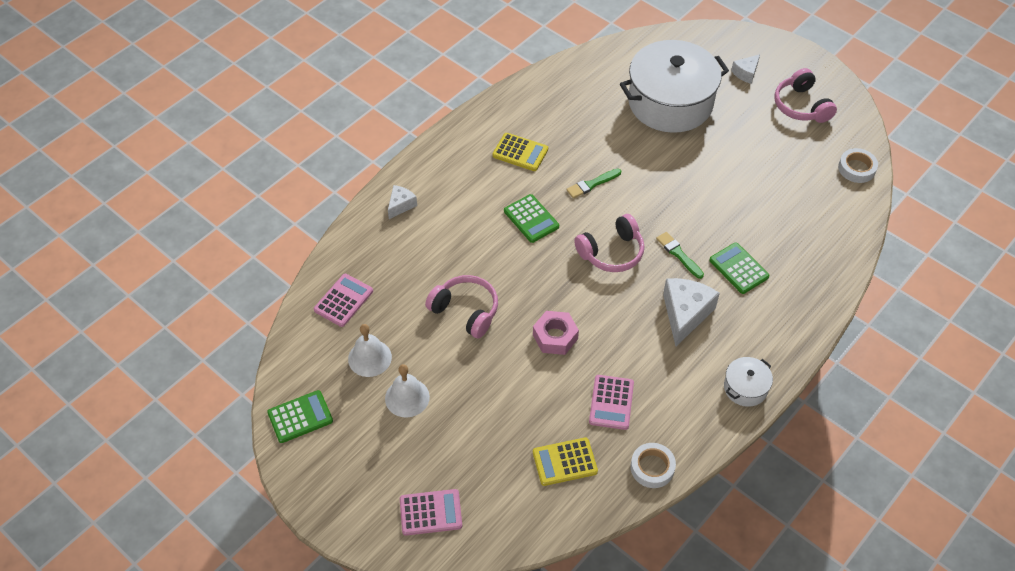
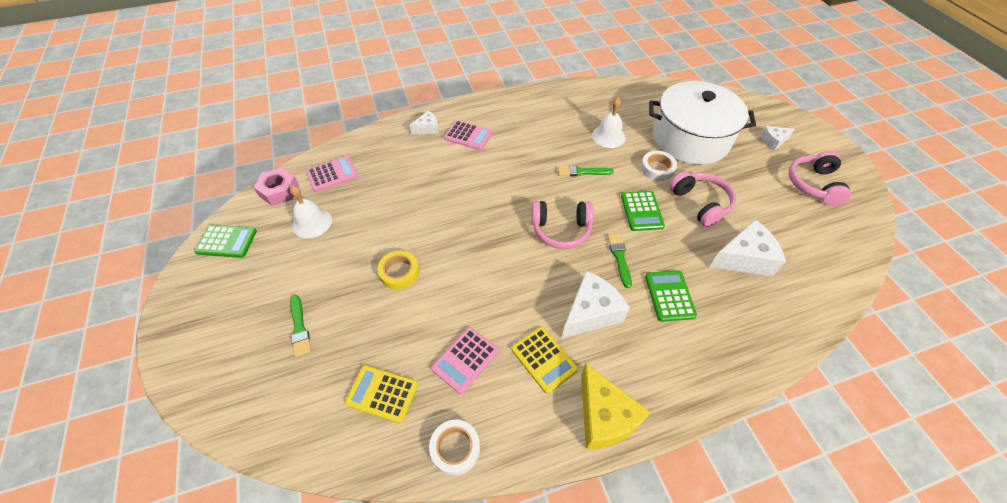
camera: 30 degrees right, 0 degrees up
(407, 397) = (310, 266): white bell -> white bell (608, 136)
(430, 513) = (239, 374): pink calculator -> pink calculator (468, 136)
(448, 451) = (299, 328): none -> green brush
(465, 311) = (409, 222): pink headphones -> pink headphones (700, 203)
(496, 361) = (399, 272): none -> yellow tape
(520, 152) = (542, 128): yellow calculator -> yellow calculator (544, 359)
(531, 219) = (514, 177): green calculator -> green calculator (641, 211)
(555, 337) = (462, 276): pink nut -> pink nut (279, 191)
(745, 388) = (604, 417): white pot -> yellow cheese
(779, 206) = (744, 258): none -> white cheese
(856, 168) = (845, 258): white tape -> white tape (657, 169)

